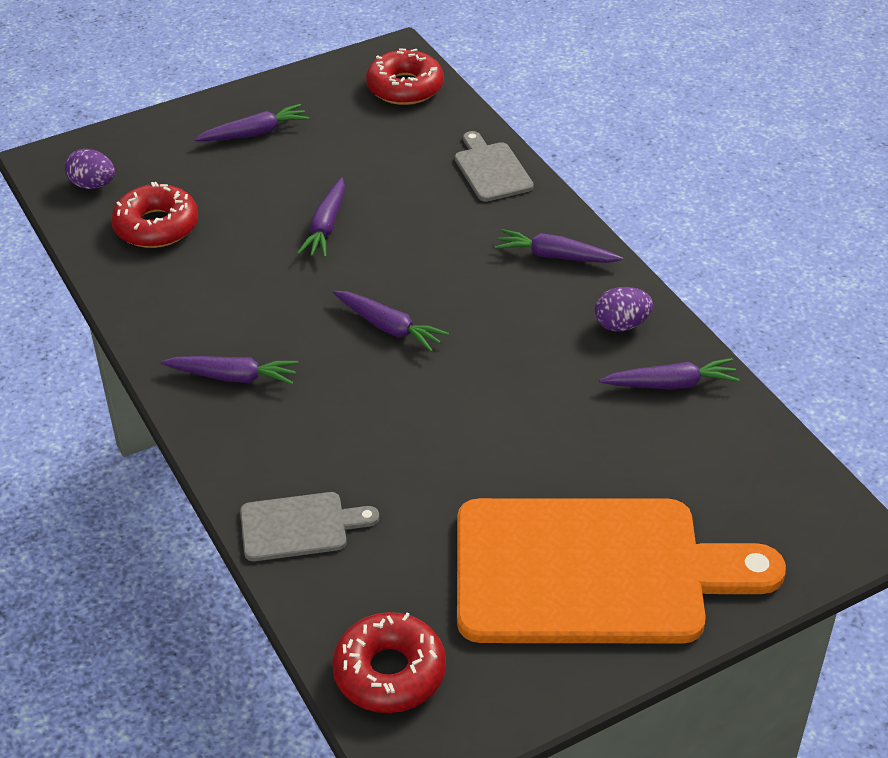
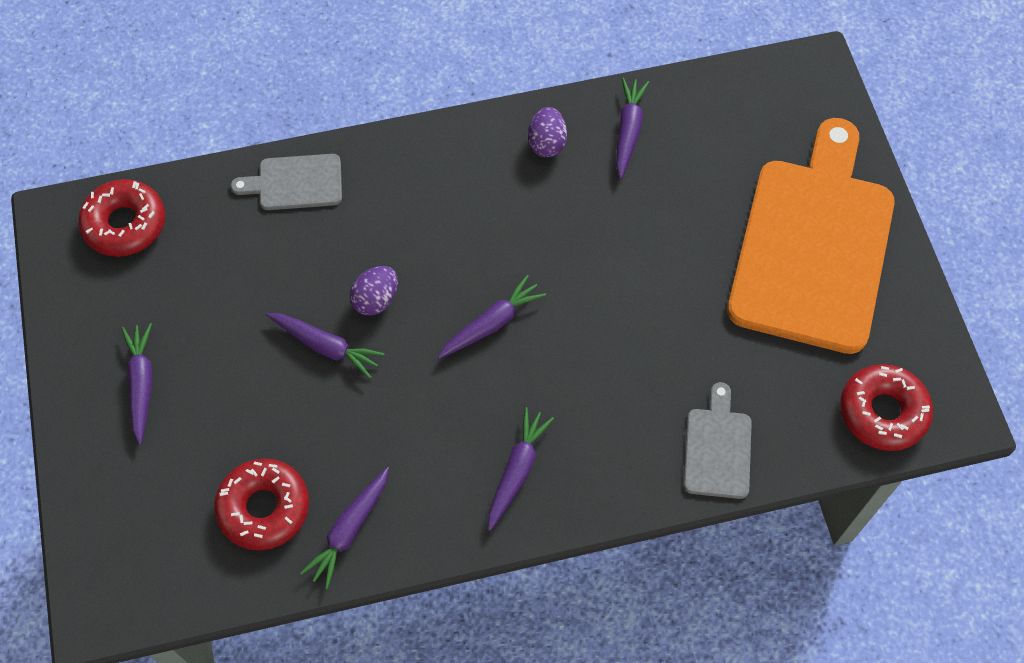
camera: 75 degrees left, 20 degrees up
(93, 185) = (165, 565): purple egg -> purple egg (376, 299)
(555, 256) = (441, 166): purple carrot -> purple carrot (349, 530)

